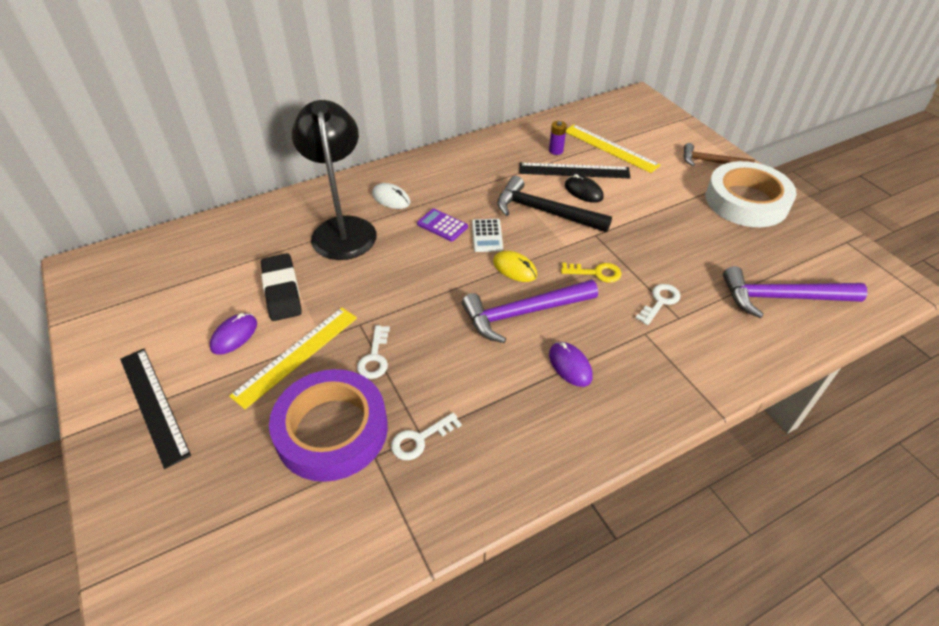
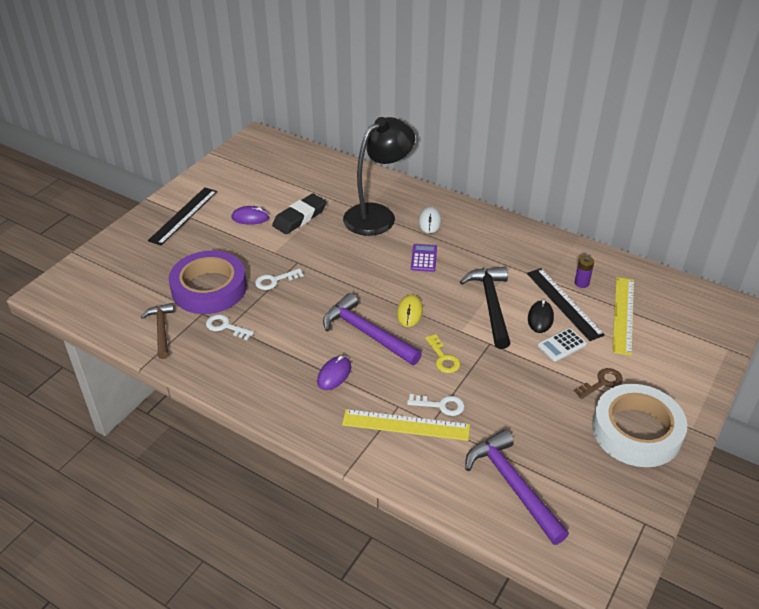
camera: 60 degrees right, 5 degrees down
(296, 355) = (253, 248): yellow ruler -> yellow ruler (405, 425)
(487, 236) = (433, 285): white calculator -> white calculator (562, 345)
(683, 194) = (602, 383): none -> brown key
(711, 162) = (676, 390): brown hammer -> brown hammer (161, 330)

